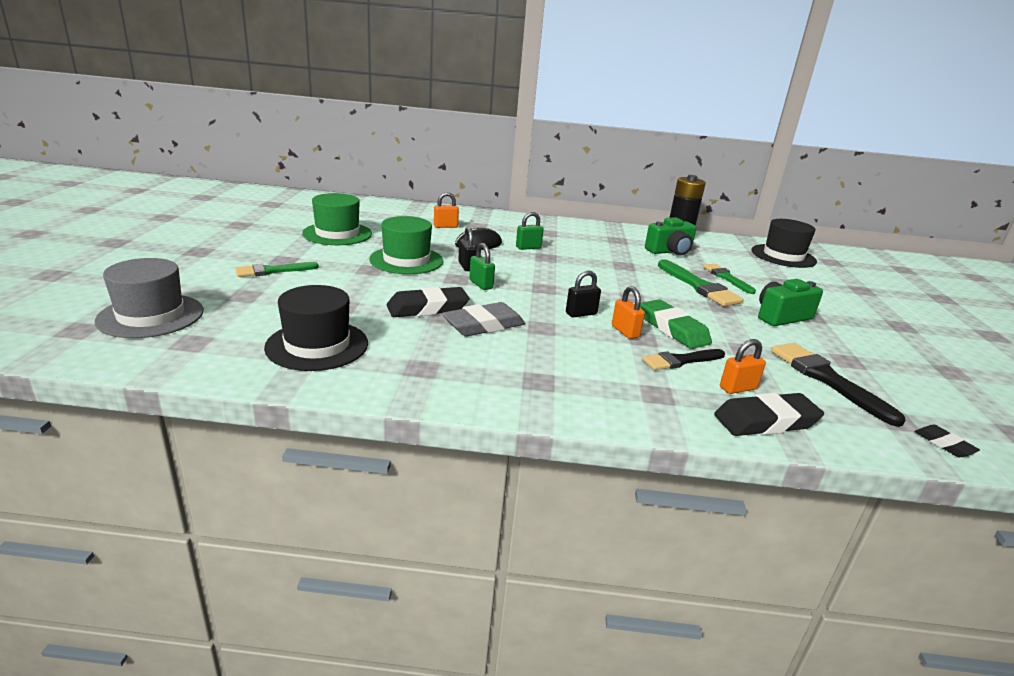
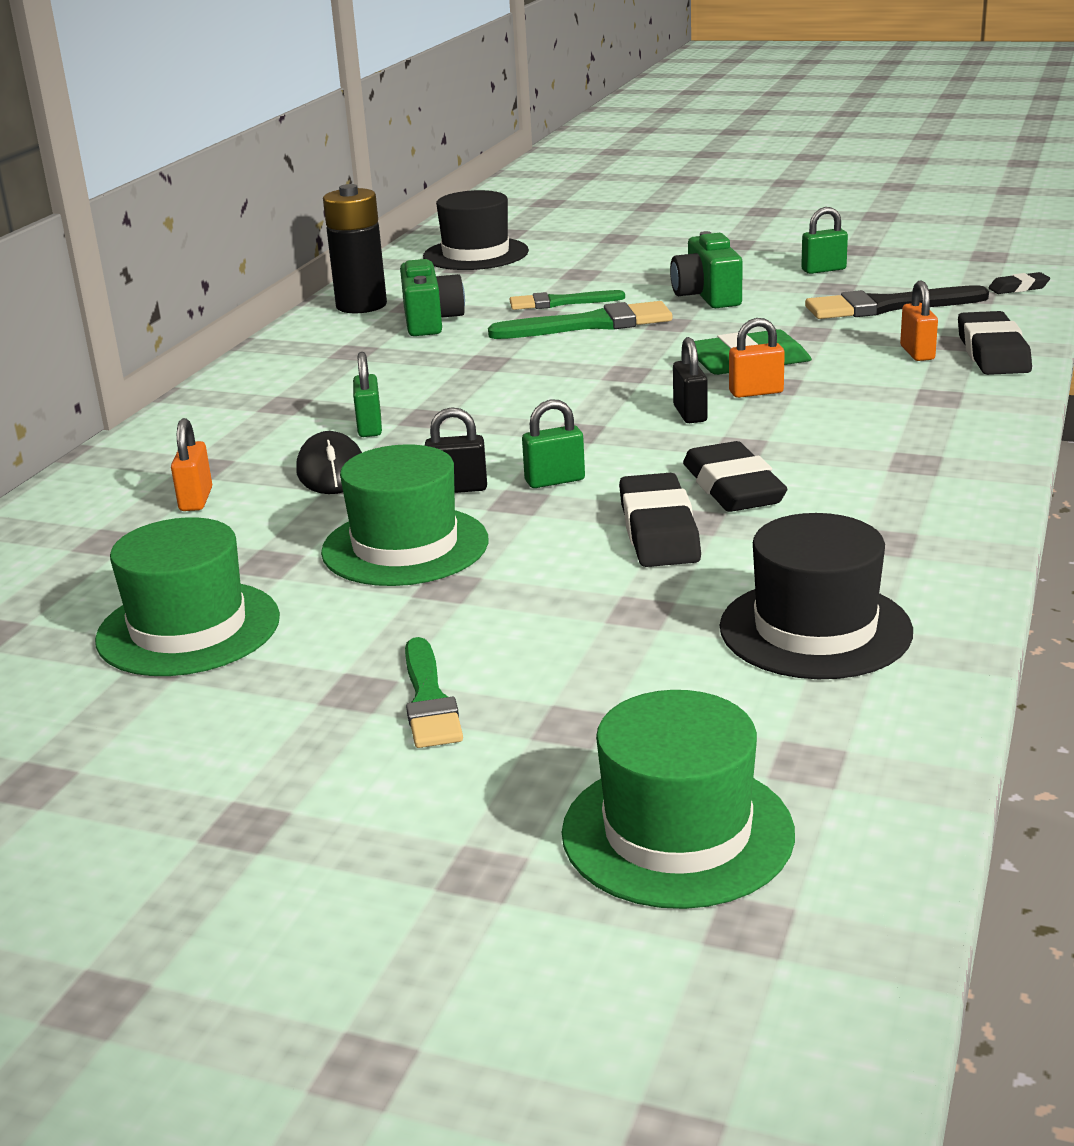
camera: 70 degrees left, 0 degrees up
(151, 316) = (677, 832): grey hat -> green hat
(483, 325) = (733, 488): grey eraser -> black eraser
(681, 361) = (846, 371): black brush -> none
(882, 356) = (823, 270): none -> green padlock

